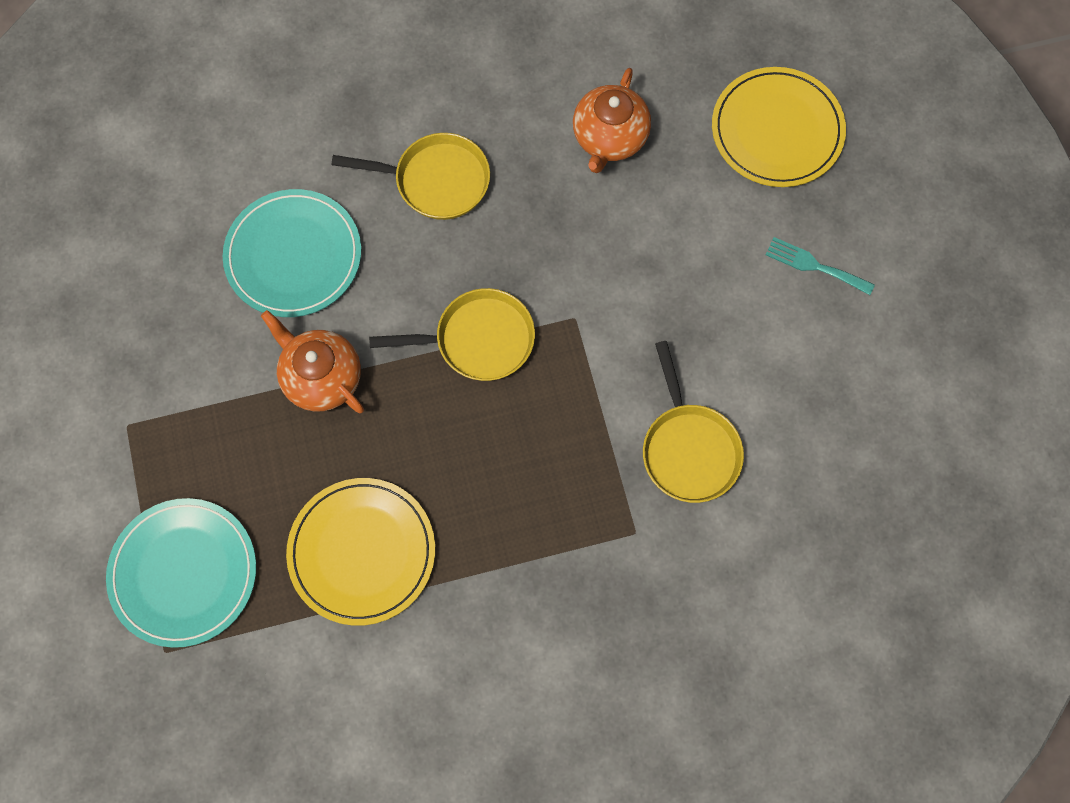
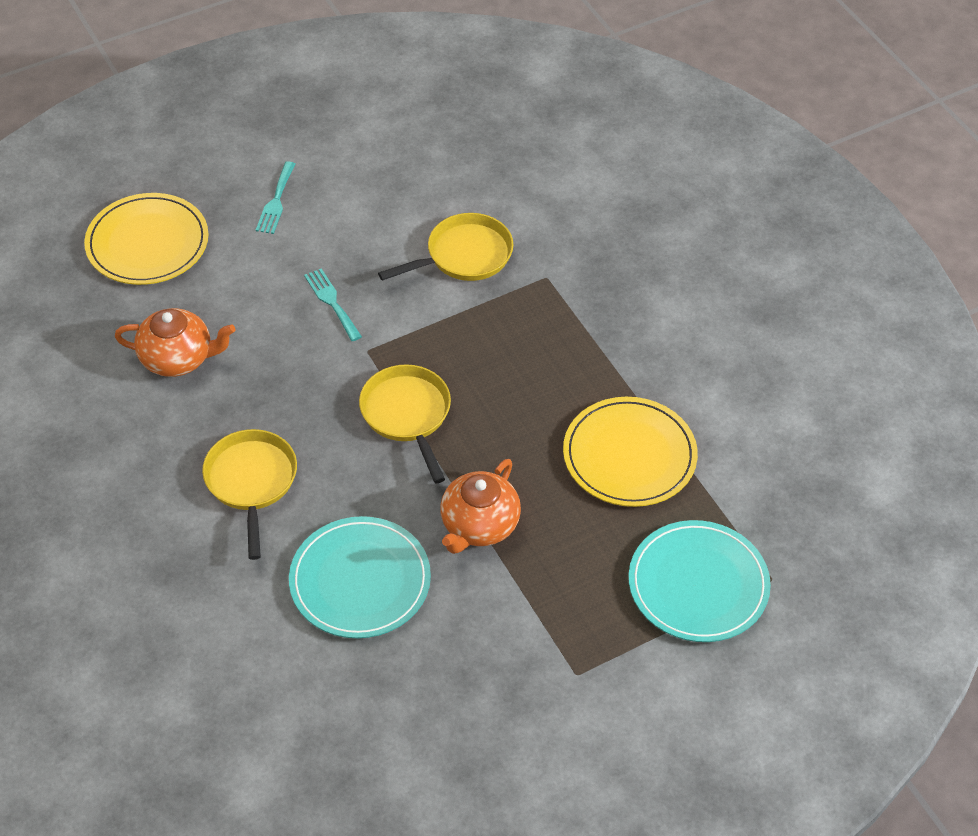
camera: 105 degrees left, 20 degrees down
(651, 296) = (332, 302): none -> turquoise fork

